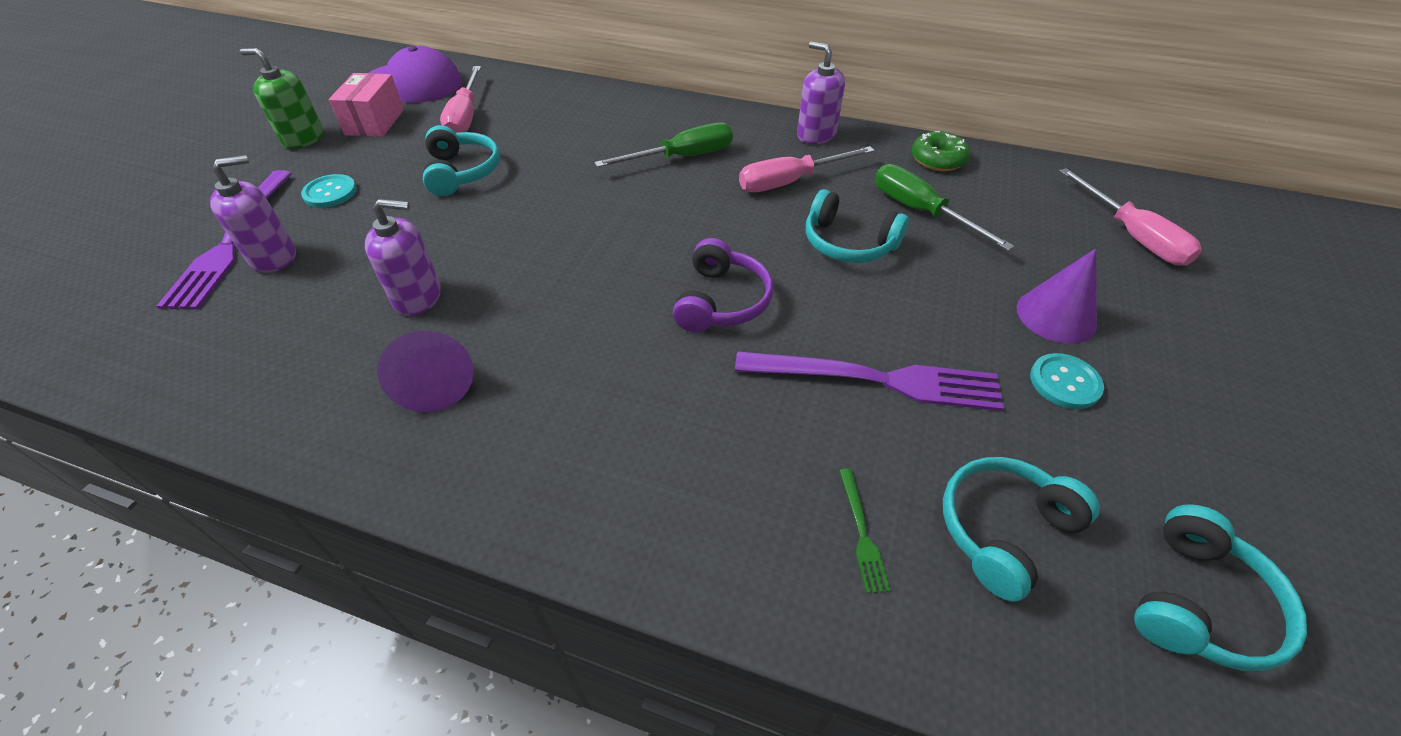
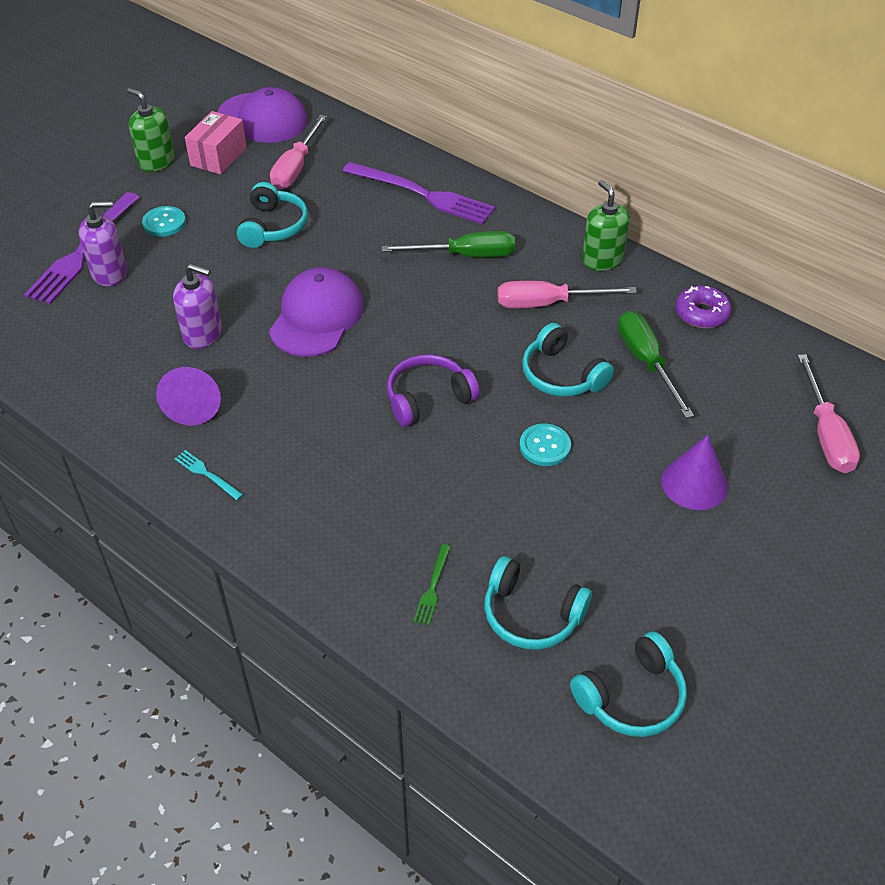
camera: 20 degrees right, 0 degrees up
(486, 470) = (207, 474): none -> turquoise fork
(551, 248) = (316, 317): none -> purple cap
(722, 301) = (428, 398): purple headphones -> purple headphones turned 150 degrees counterclockwise
(816, 135) = (602, 259): purple soap dispenser -> green soap dispenser
(875, 380) = (510, 491): purple fork -> purple fork (422, 194)
(938, 159) = (701, 313): green donut -> purple donut
(1003, 529) = (531, 615): turquoise headphones -> turquoise headphones turned 135 degrees counterclockwise
(1064, 382) = (657, 535): turquoise button -> turquoise button (545, 446)

